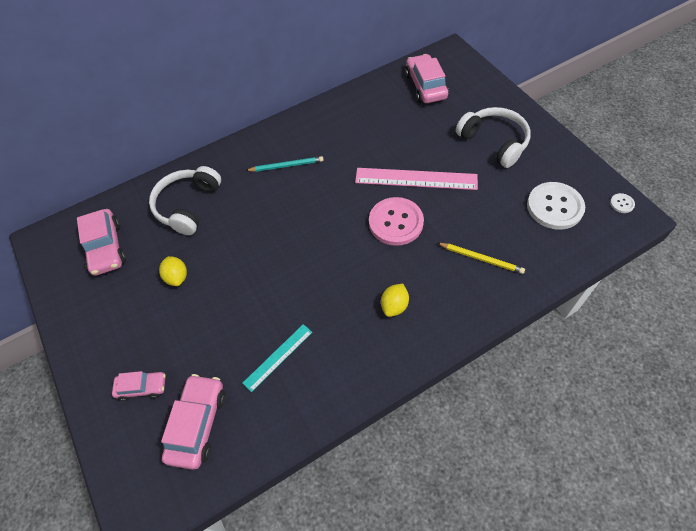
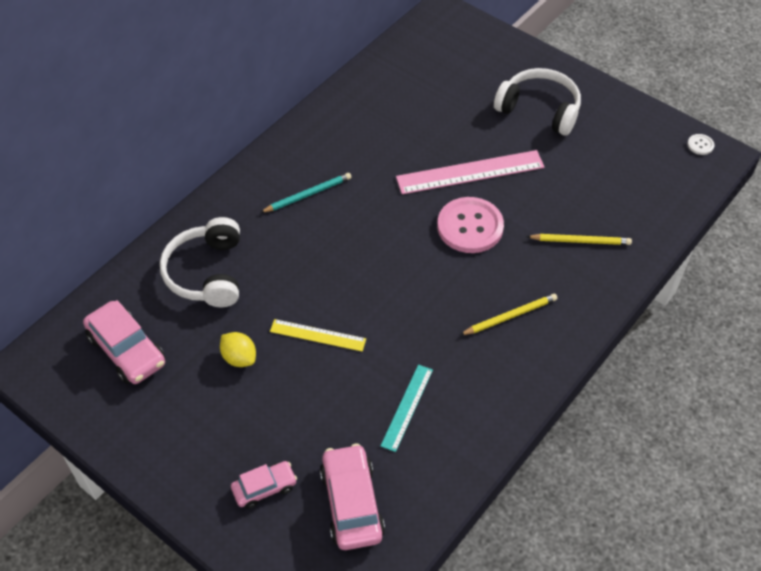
camera: 25 degrees left, 5 degrees down
(240, 276) = (317, 335): none -> yellow ruler
(394, 306) = (510, 316): yellow lemon -> yellow pencil
(425, 86) = (431, 61): pink car -> none
(554, 207) = (634, 166): white button -> none

